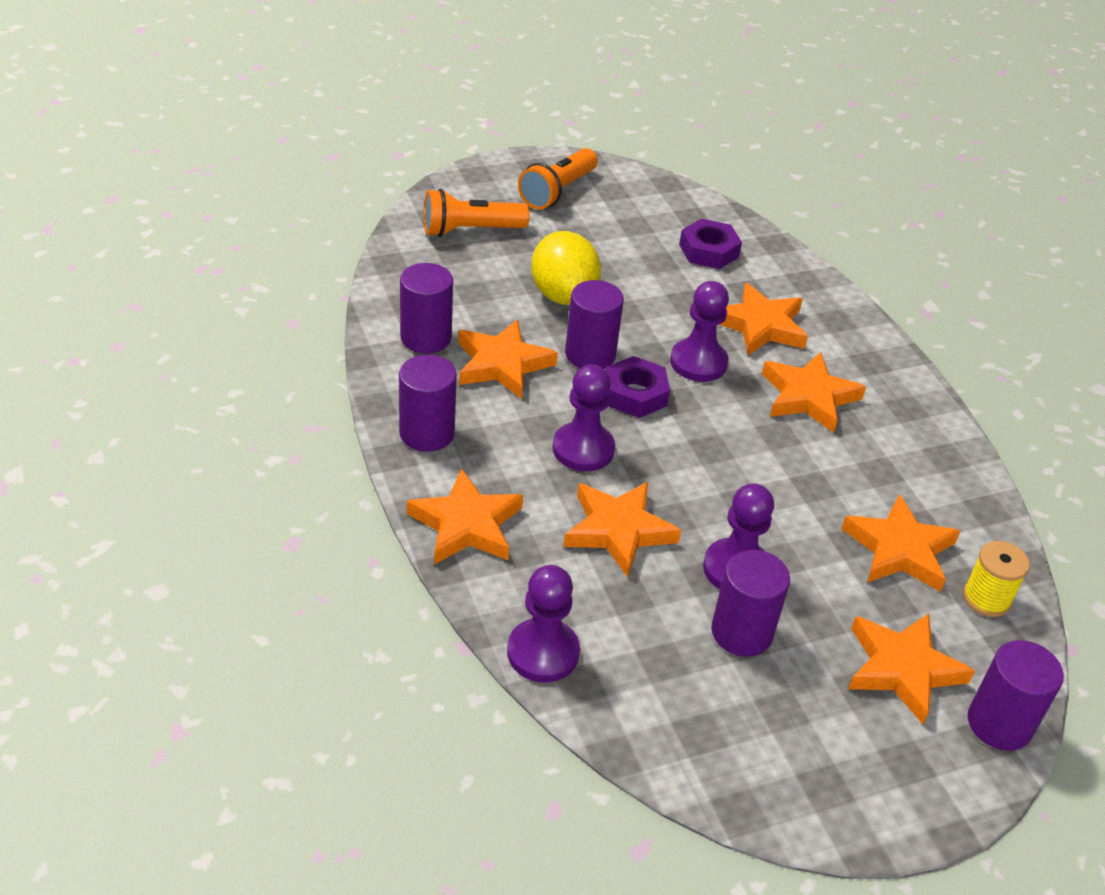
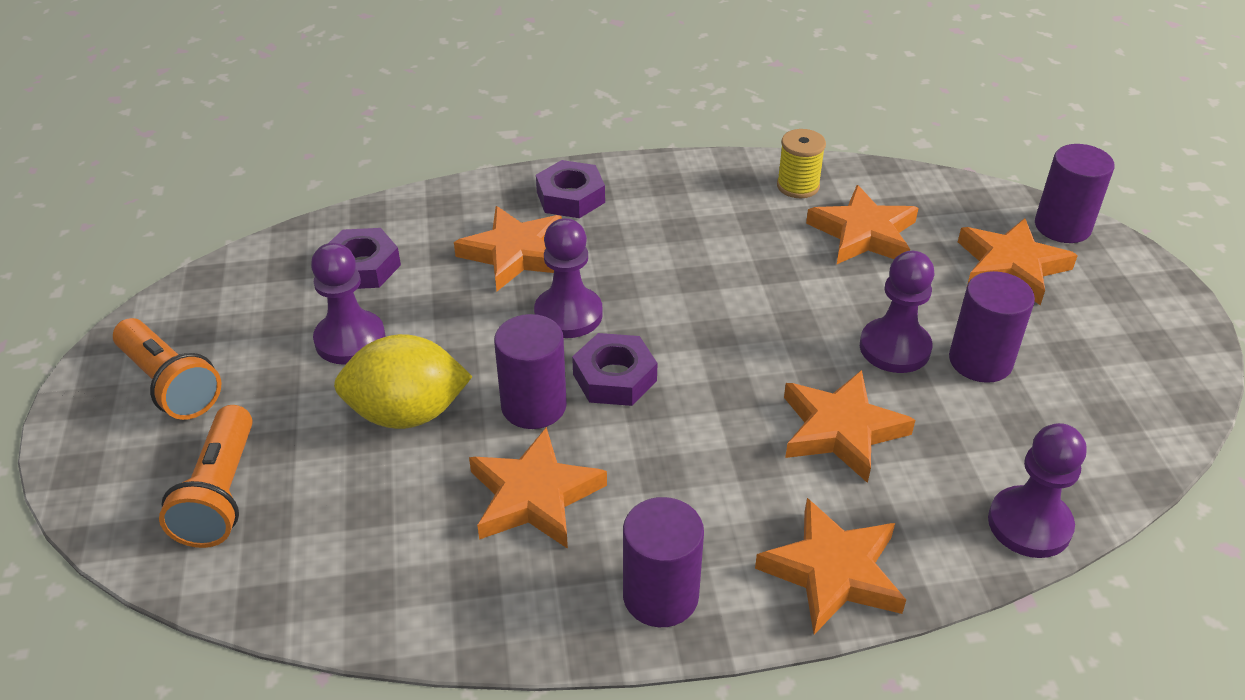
camera: 75 degrees left, 0 degrees up
(426, 338) = (458, 576): purple cylinder -> none
(583, 449) = (706, 439): purple pawn -> purple pawn (350, 340)
(808, 397) = (640, 244): orange star -> none
(853, 349) = (570, 197): none -> purple nut
(986, 598) = (921, 198): yellow spool -> yellow spool (798, 186)

